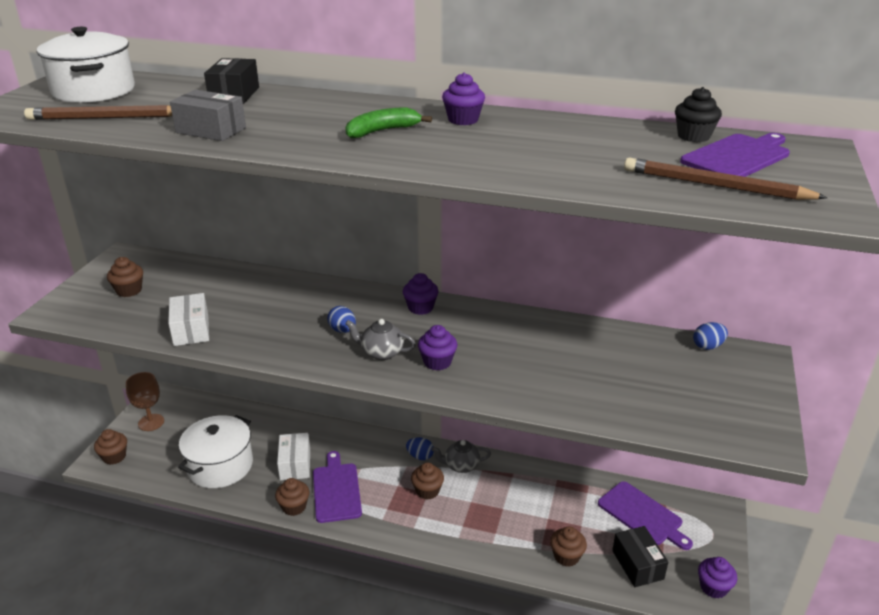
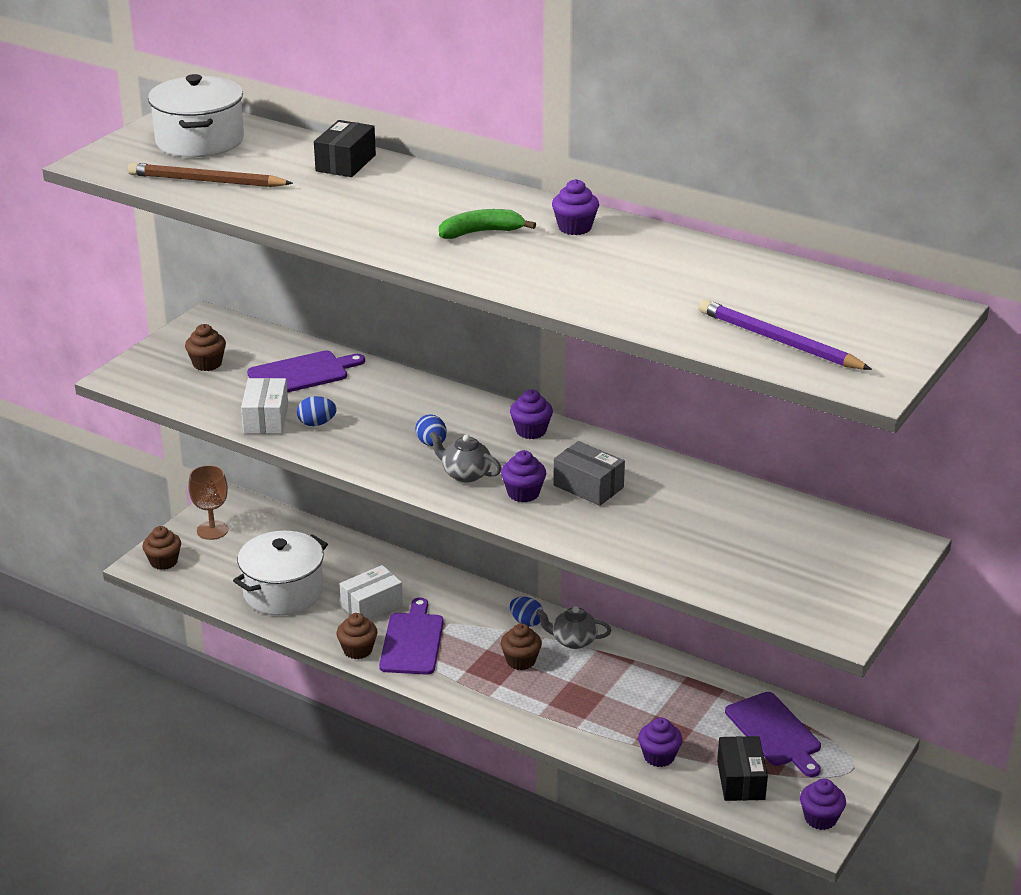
camera: 15 degrees right, 0 degrees up
(211, 130) = (307, 210): grey box -> grey box (588, 486)
(295, 464) = (371, 605): white box -> white box turned 45 degrees clockwise
(566, 556) = (659, 756): brown cupcake -> purple cupcake
(693, 136) = (811, 280): black cupcake -> none
(708, 346) = (848, 524): blue egg -> blue egg (317, 423)
(716, 185) = (779, 341): brown pencil -> purple pencil
(738, 157) = (835, 311): purple cutting board -> purple cutting board (301, 374)

